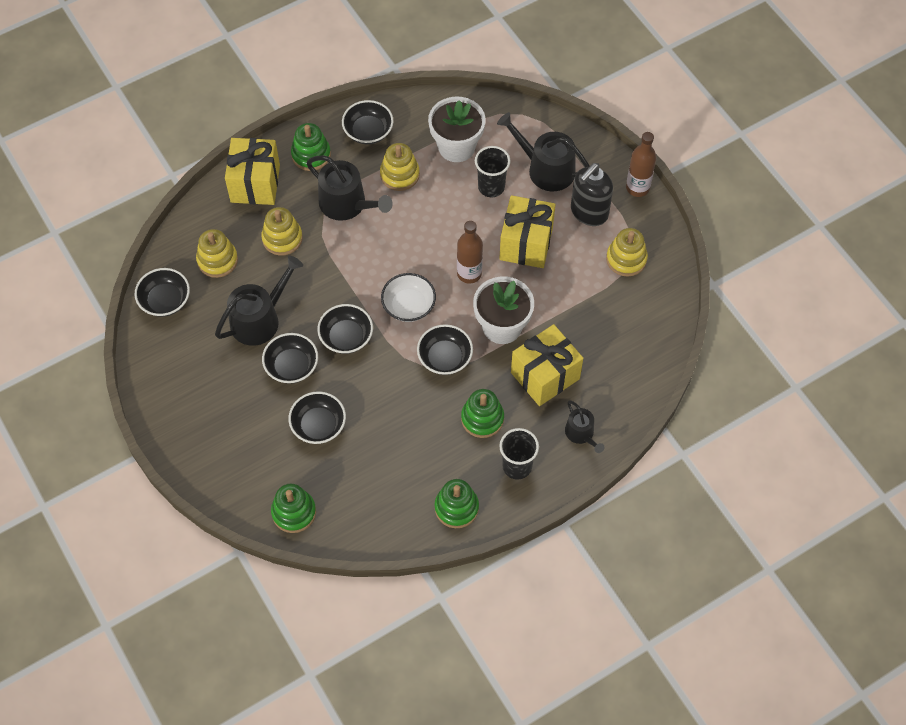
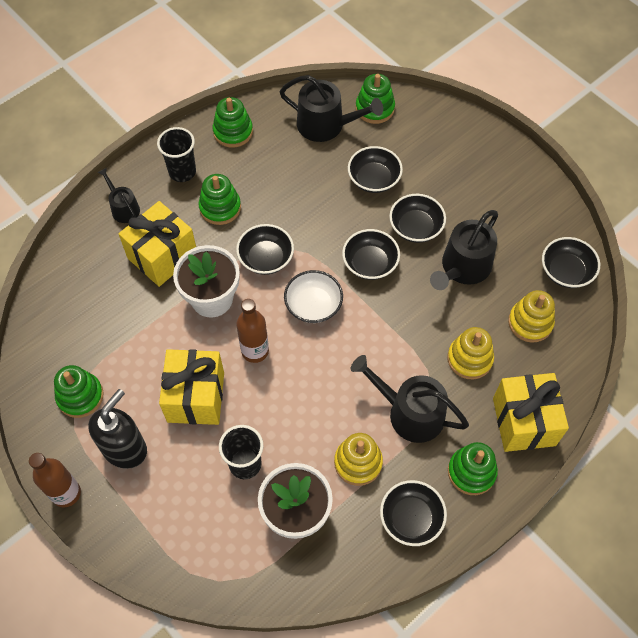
camera: 170 degrees right, 0 degrees up
(546, 169) = (181, 501): black watering can -> black watering can (326, 125)
(626, 259) = (80, 396): yellow stacking toy -> green stacking toy

